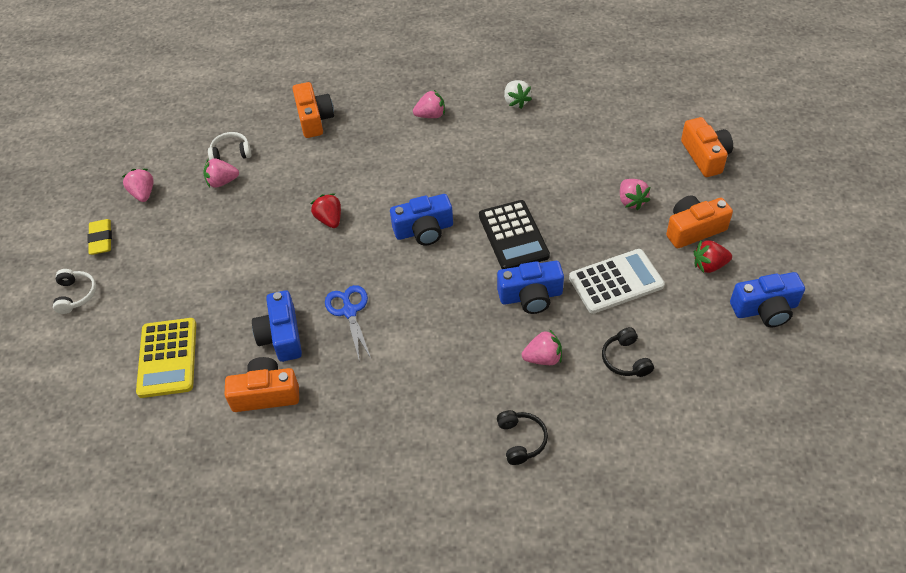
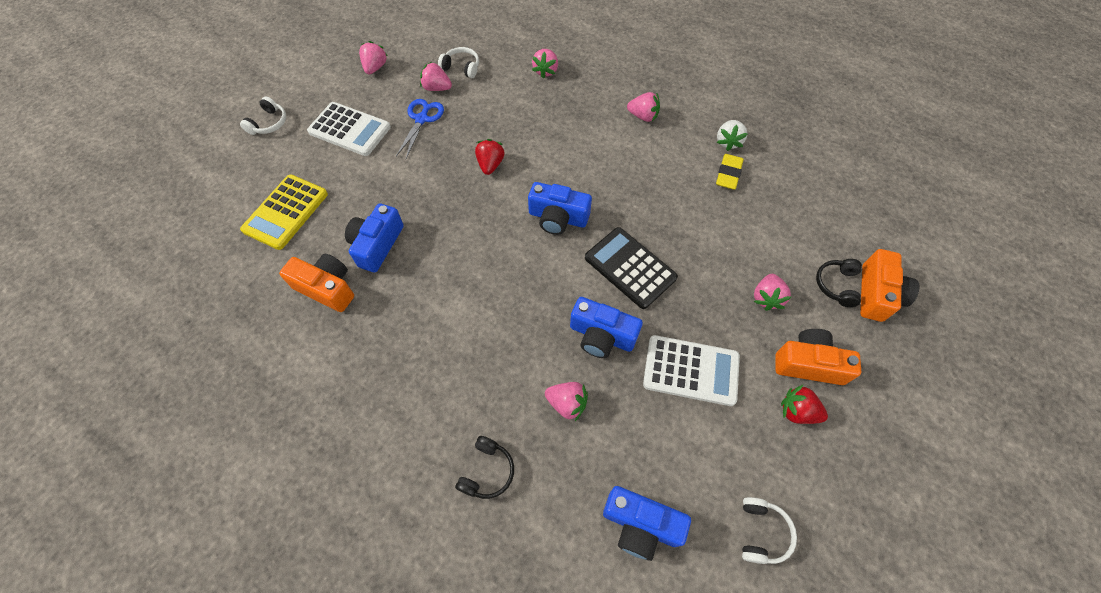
camera: 30 degrees right, 10 degrees up
(101, 239) = (319, 89): yellow eraser -> yellow eraser (728, 174)
(167, 258) = (349, 130): none -> white calculator
(314, 119) = (545, 71): orange camera -> pink strawberry
(349, 311) = (443, 255): blue scissors -> blue scissors (422, 119)
(513, 236) = (630, 268): black calculator -> black calculator turned 120 degrees clockwise
(625, 359) = (641, 456): black headphones -> black headphones (836, 285)
(743, 356) = (761, 532): none -> white headphones
(765, 309) = (823, 496): blue camera -> blue camera (640, 524)

